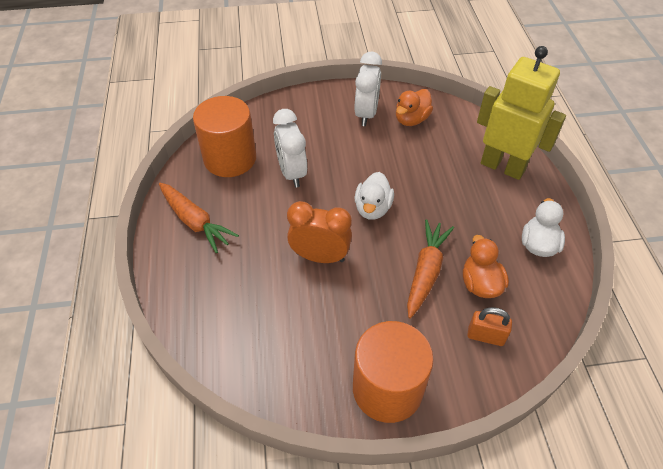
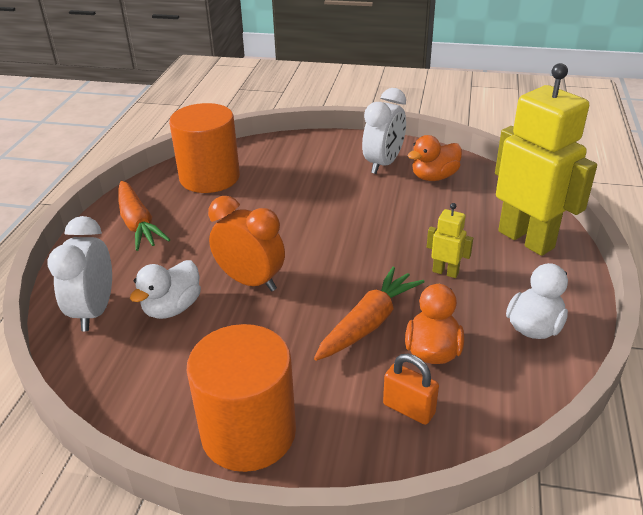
camera: 20 degrees right, 15 degrees down
(292, 173) = (267, 201): white clock -> white clock (94, 311)
(372, 208) = (339, 249): white duck -> white duck (172, 308)
(459, 211) = (445, 272): none -> yellow robot

